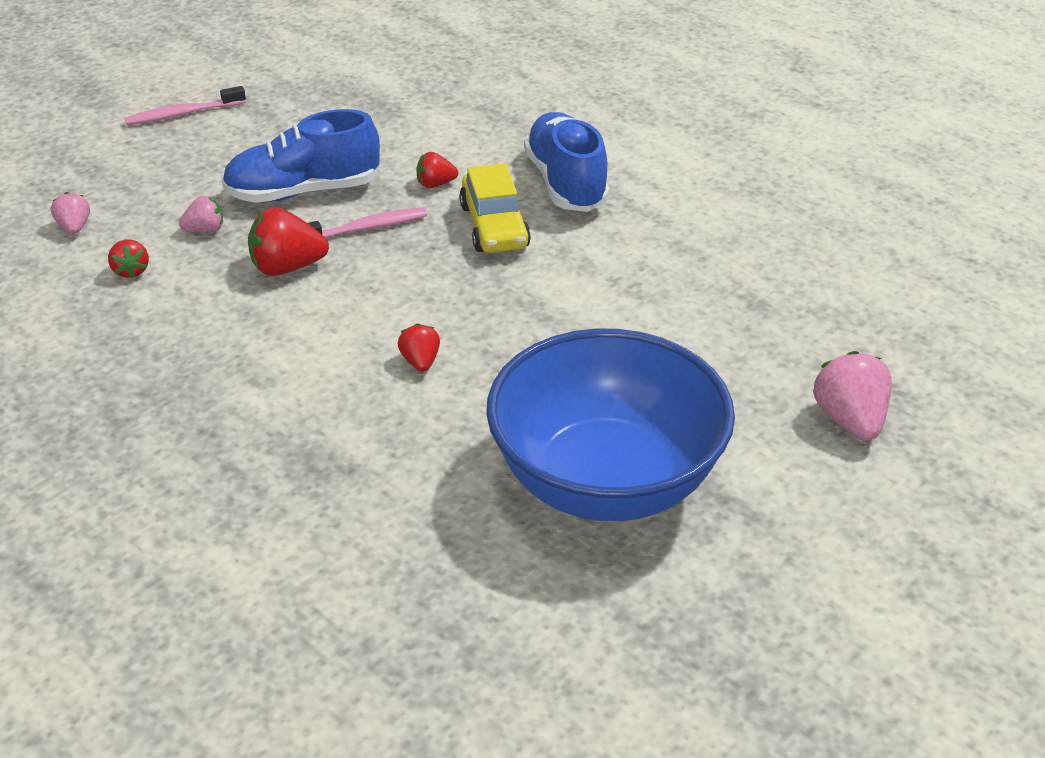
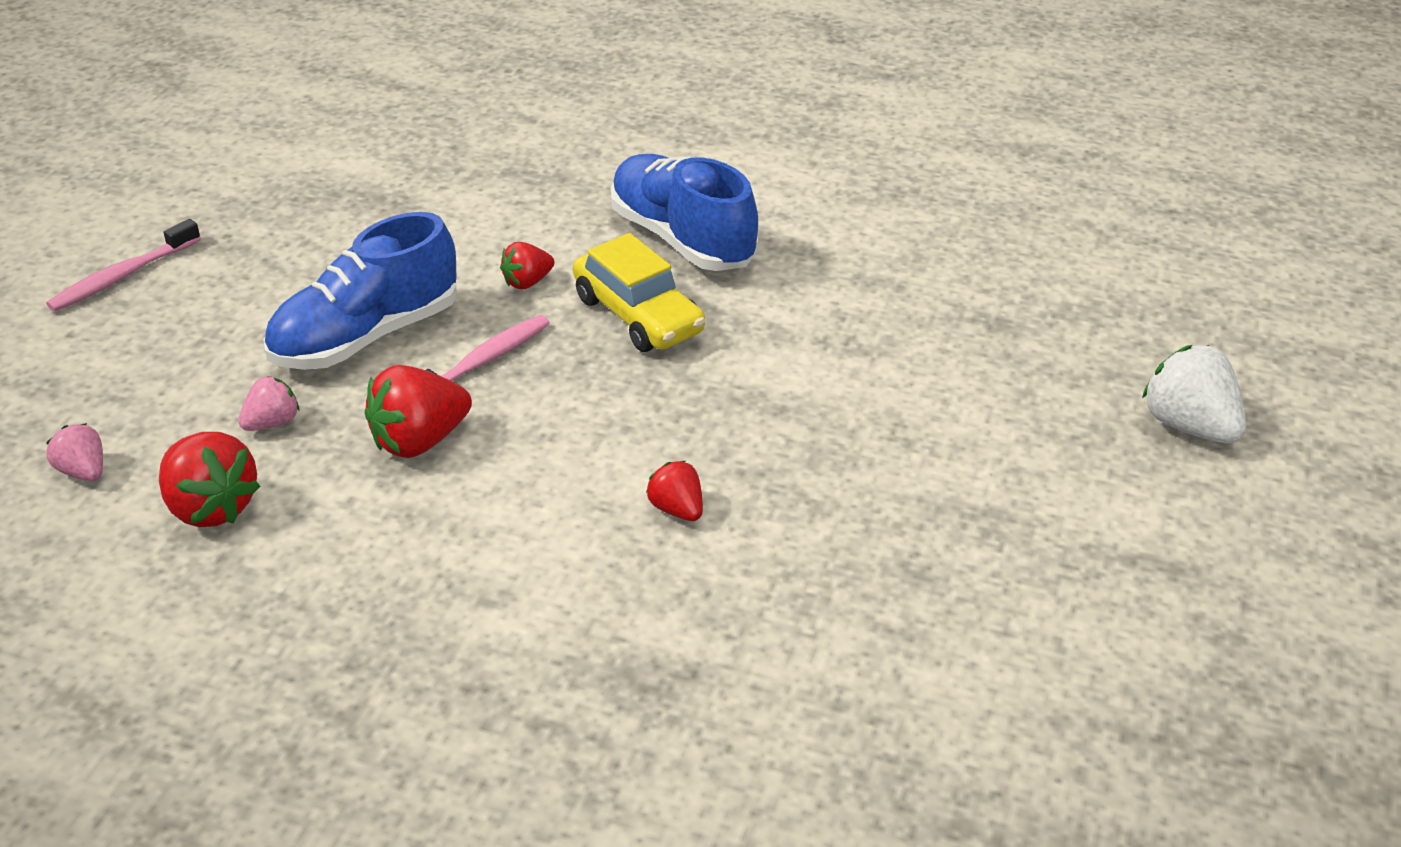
camera: 25 degrees left, 0 degrees up
(131, 271) = (211, 507): red strawberry -> red strawberry, size x1.73
(606, 481) = (995, 583): blue bowl -> none
(850, 420) = (1189, 426): pink strawberry -> white strawberry

